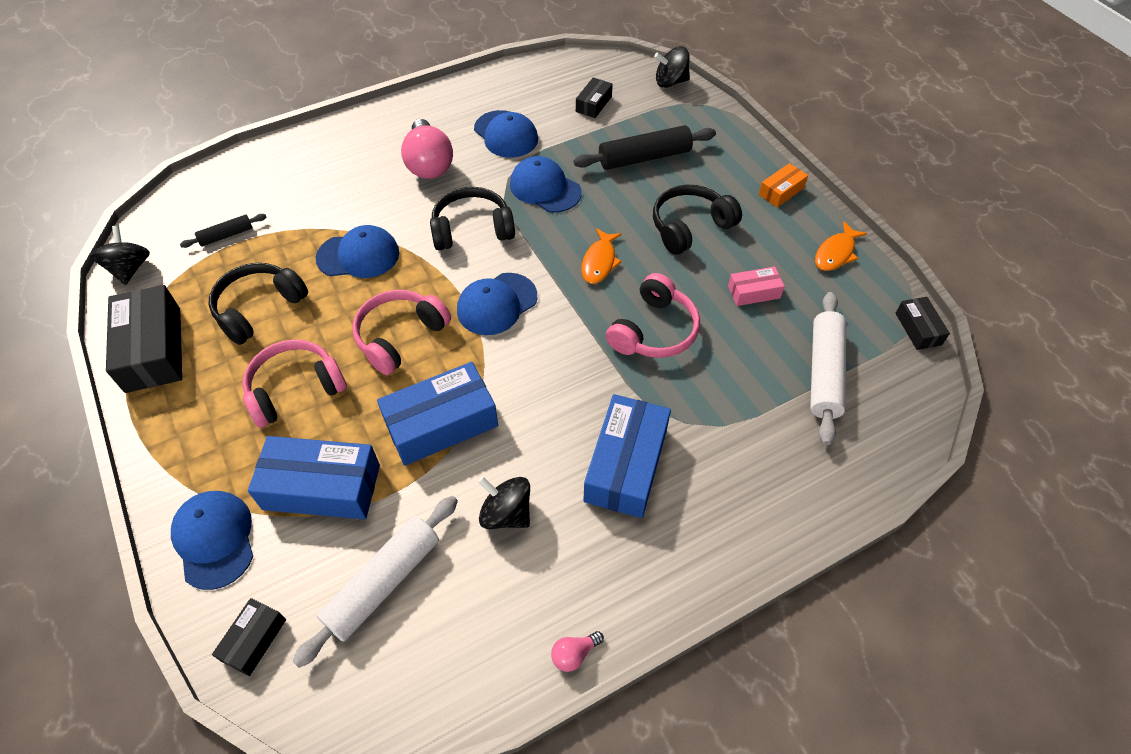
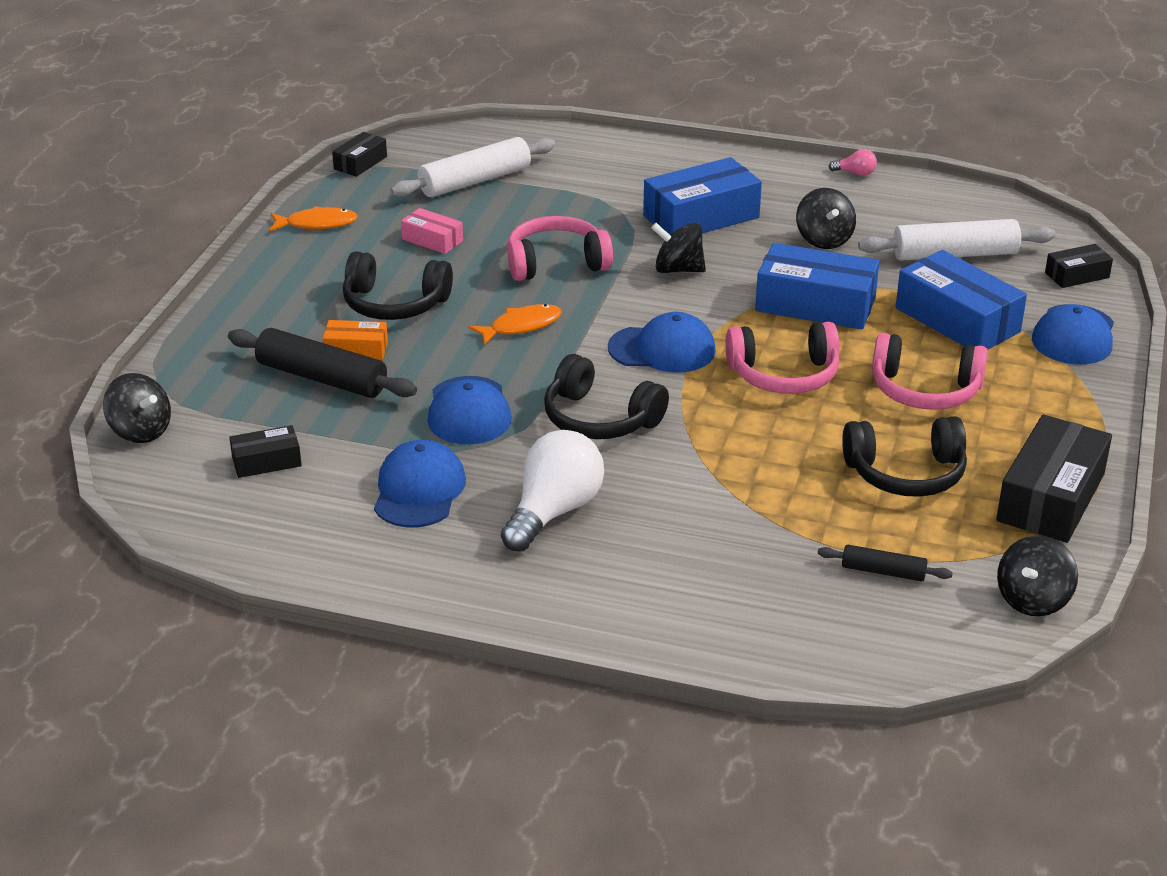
camera: 135 degrees left, 20 degrees down
(358, 255) = (749, 463): blue cap -> none
(429, 164) = (554, 512): pink light bulb -> white light bulb
(572, 387) = (678, 269): none -> black spinning top
(781, 191) = (263, 281): orange box -> orange box (356, 350)

